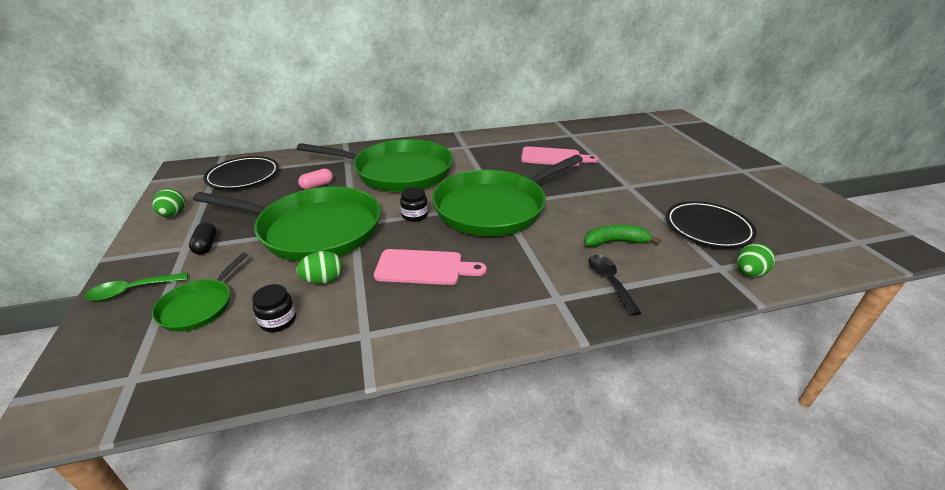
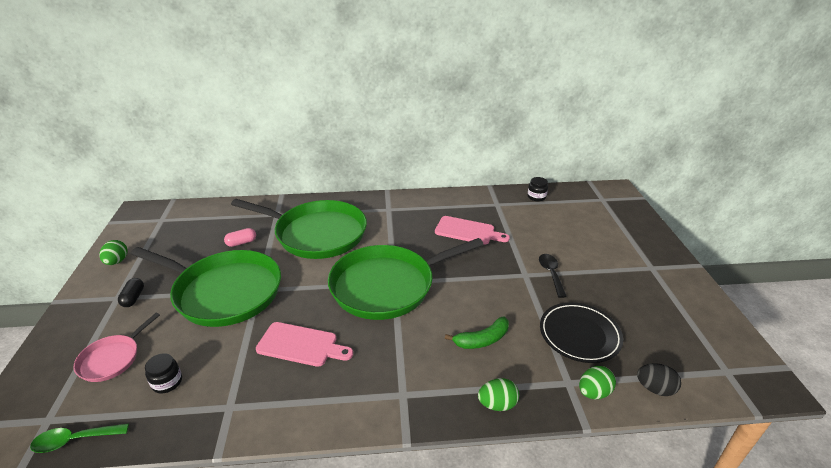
camera: 10 degrees right, 0 degrees up
(132, 291) = (67, 336): green spoon -> green spoon (74, 440)
(199, 306) = (112, 359): green pan -> pink pan
(243, 176) = (183, 225): black plate -> none
(323, 280) = (214, 347): green egg -> green egg (497, 404)
(414, 215) = (313, 286): black jar -> black jar (536, 197)
(609, 282) = (457, 383): black spoon -> black spoon (551, 274)
(615, 242) = (482, 340): green banana -> green banana turned 150 degrees clockwise
(803, 263) = (654, 389): none -> black egg

